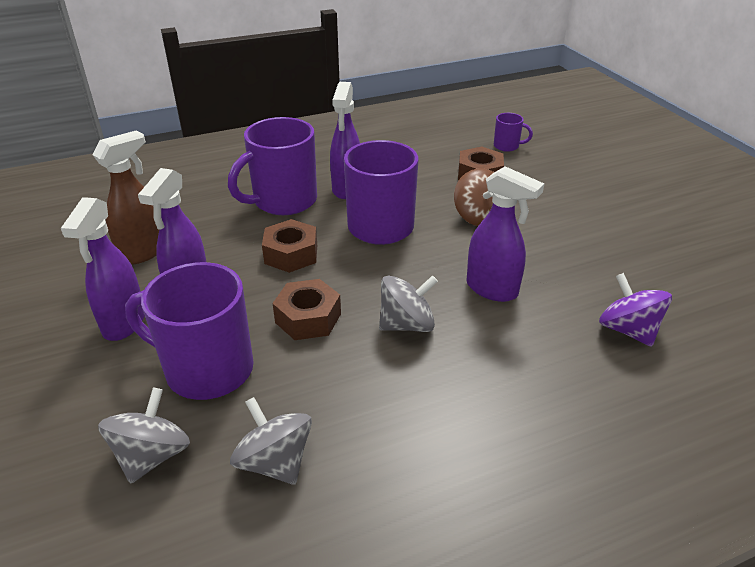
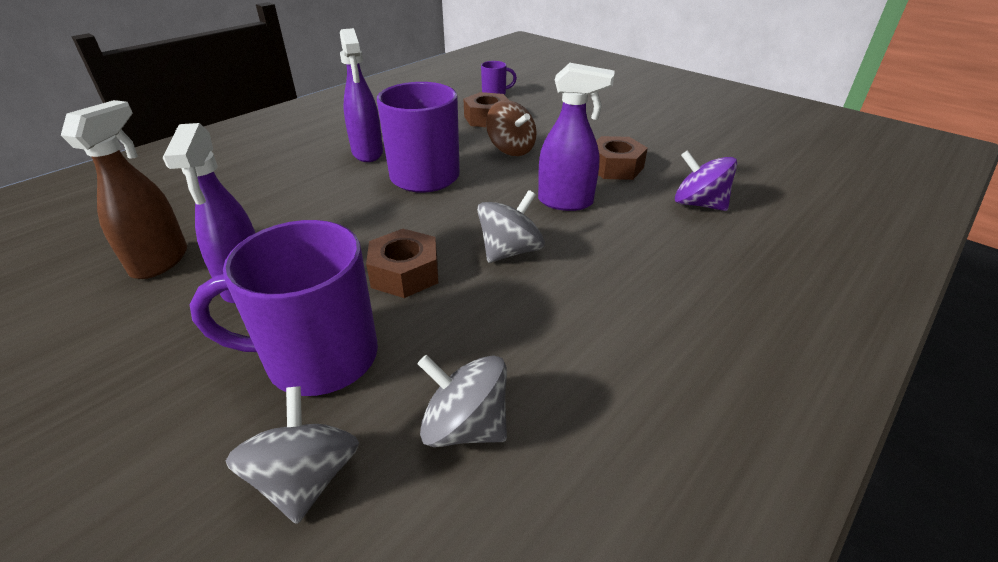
camera: 25 degrees left, 0 degrees up
(124, 323) = (177, 342): purple spray bottle -> none
(283, 201) = (306, 176): purple mug -> none
(291, 254) = (346, 221): brown nut -> brown nut (615, 167)

